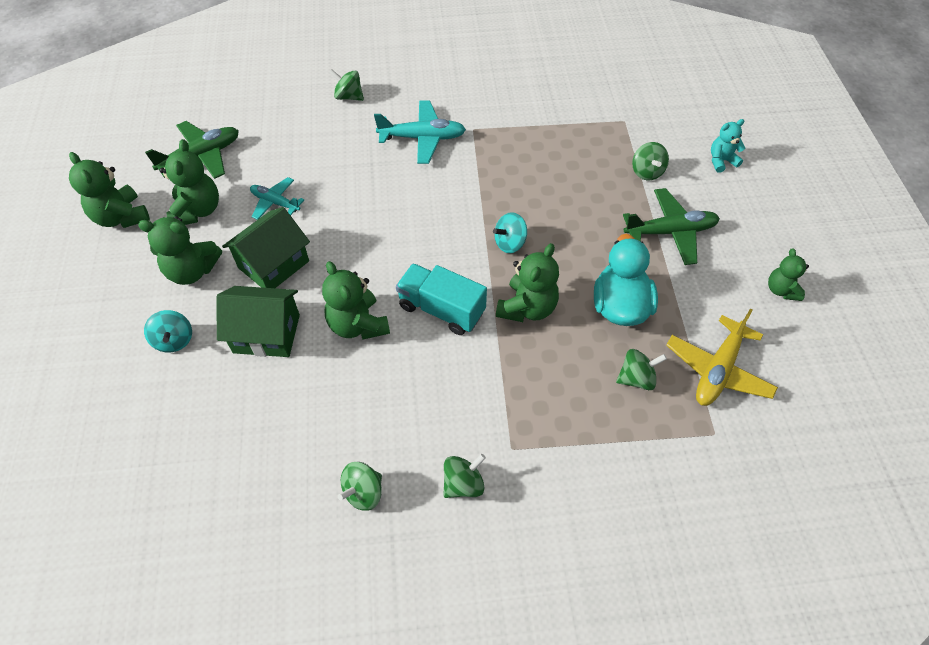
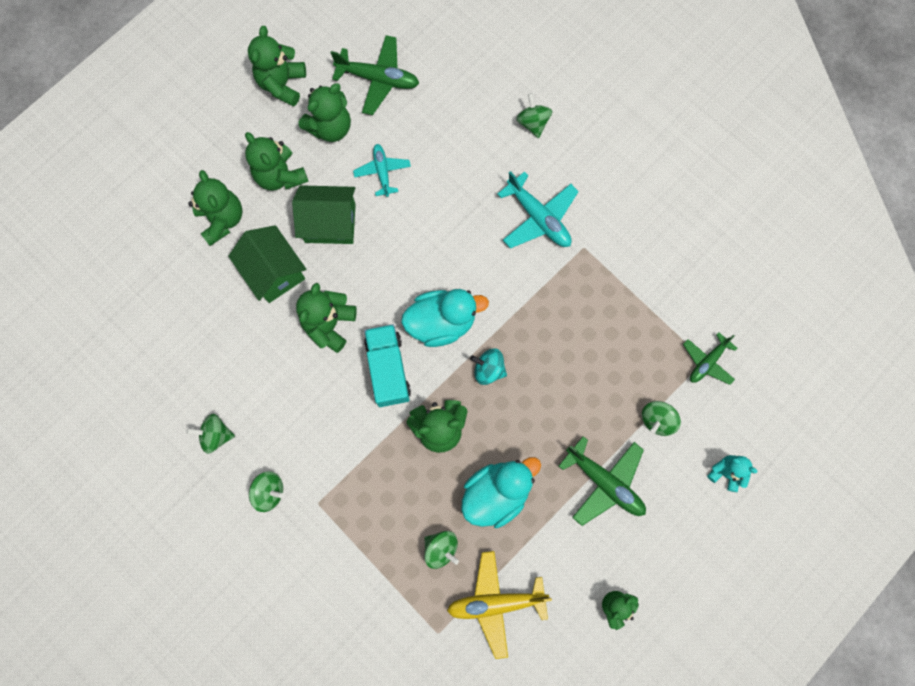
camera: 50 degrees right, 20 degrees up
(174, 340) = (222, 219): turquoise spinning top -> green teddy bear
(440, 247) = (441, 323): none -> turquoise duck
(627, 120) = (707, 362): none -> green plane

